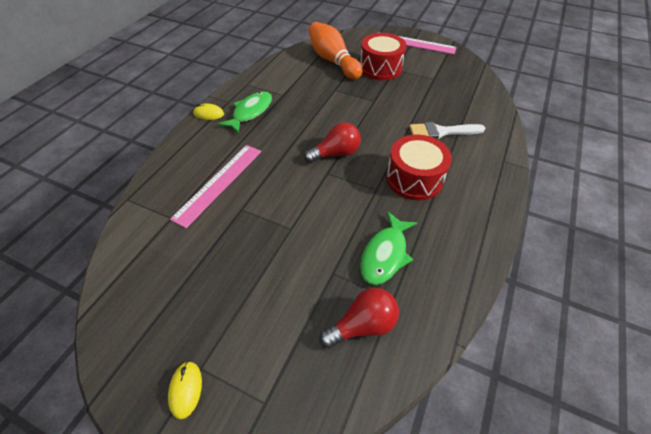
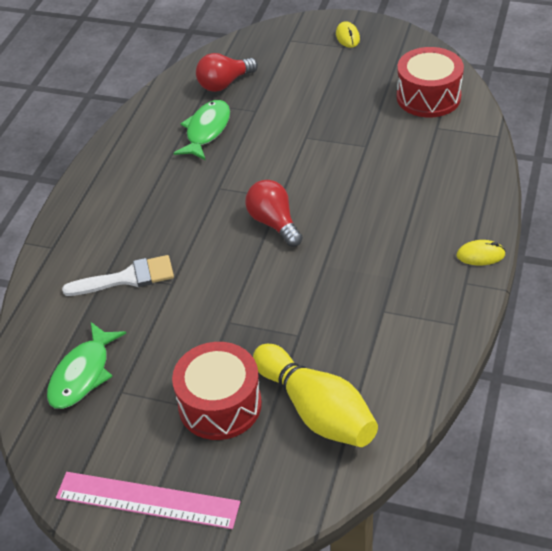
camera: 175 degrees right, 5 degrees down
(219, 183) = (406, 166): pink ruler -> none
(250, 112) = (419, 268): green fish -> green fish (83, 374)
(333, 61) = (316, 410): orange bowling pin -> yellow bowling pin
(336, 153) = (274, 223): red light bulb -> red light bulb turned 90 degrees clockwise
(414, 179) = (172, 206): red drum -> red drum (428, 97)

